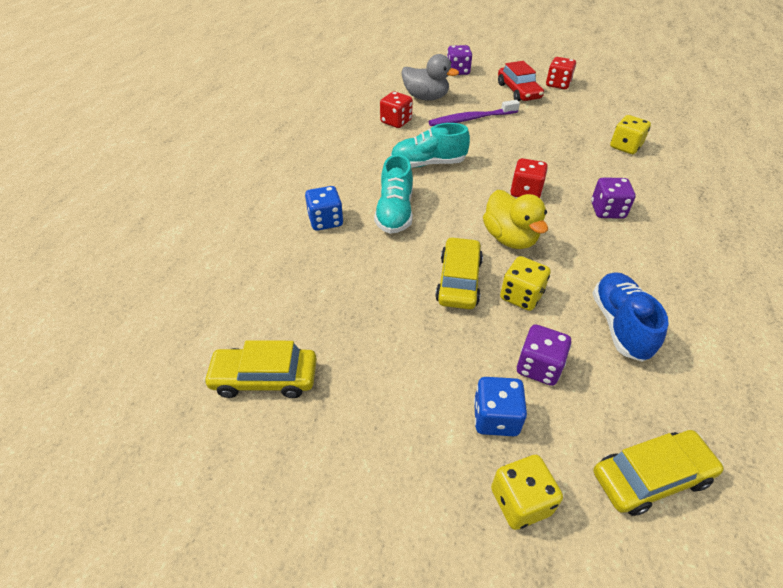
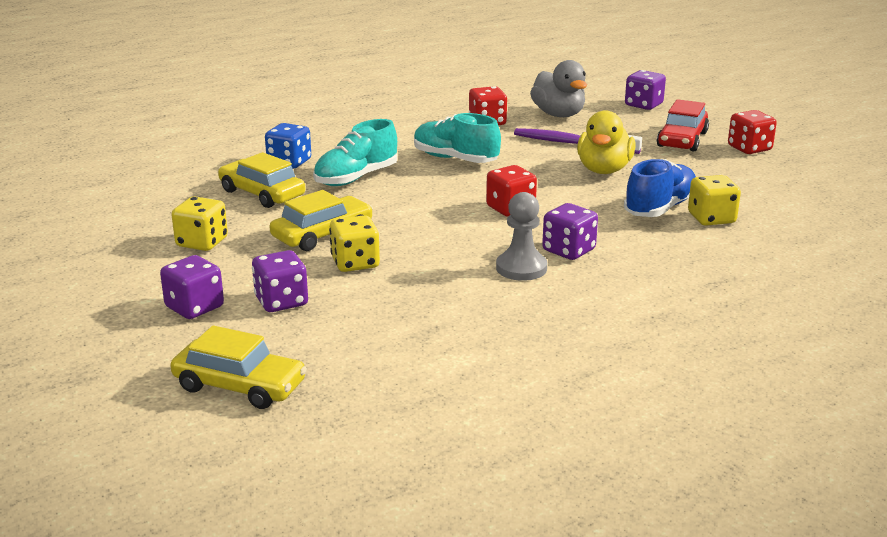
camera: 40 degrees right, 20 degrees down
(265, 378) = (90, 222): yellow car -> yellow car (262, 193)
(495, 418) = (194, 307): blue dice -> purple dice
(510, 238) = (424, 229): yellow duck -> yellow duck (604, 170)
(520, 501) = (129, 346): yellow dice -> yellow dice (202, 242)
(610, 240) = (521, 268): none -> grey pawn
(620, 325) = (403, 314): blue shoe -> blue shoe (660, 208)

